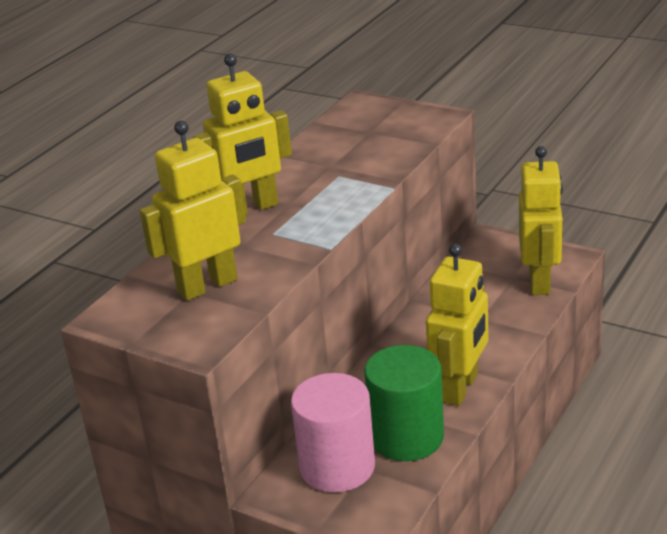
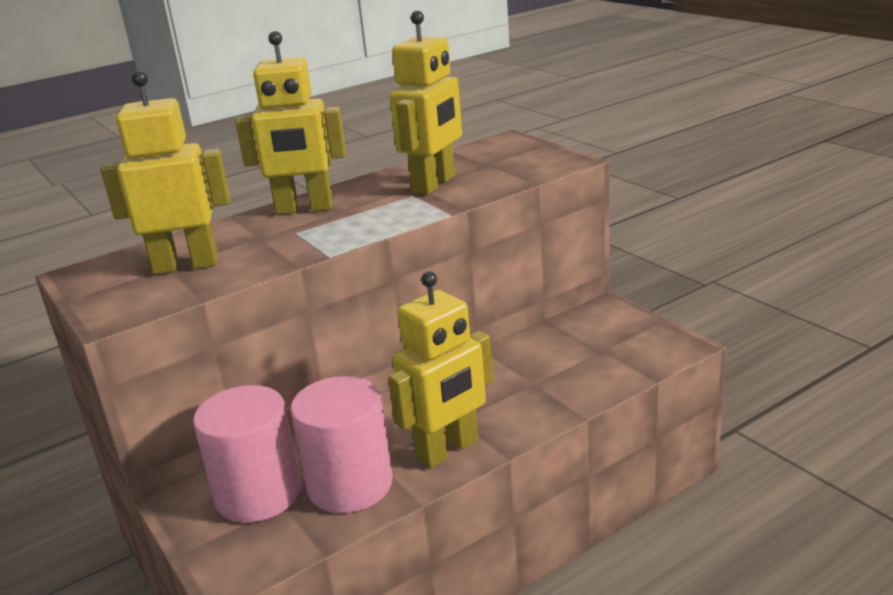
camera: 25 degrees right, 5 degrees down
(407, 437) = (350, 485): green cylinder -> pink cylinder
(540, 281) = (625, 362): yellow robot -> yellow robot (434, 184)

